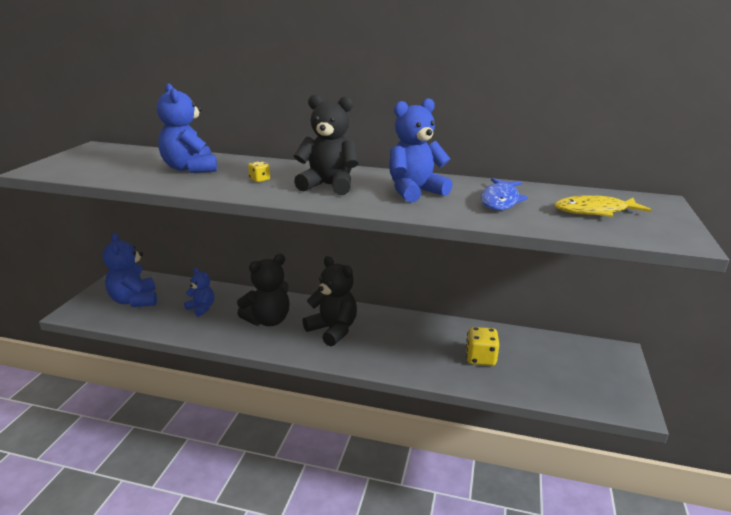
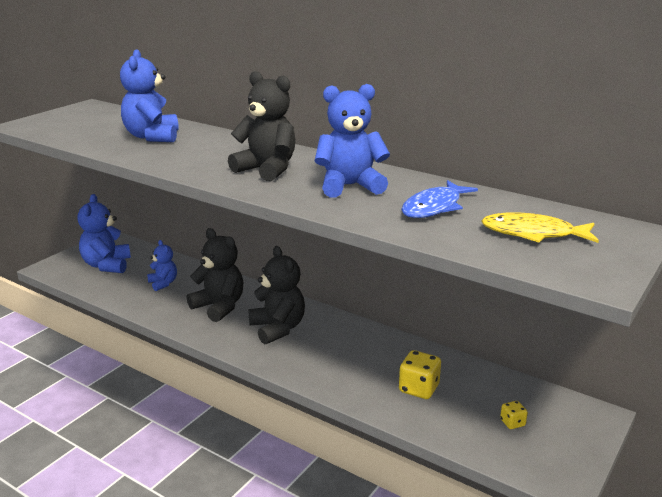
camera: 20 degrees right, 0 degrees up
(259, 180) = (206, 155): yellow dice -> yellow dice (512, 423)
(268, 320) = (219, 307): black teddy bear -> black teddy bear turned 120 degrees counterclockwise

